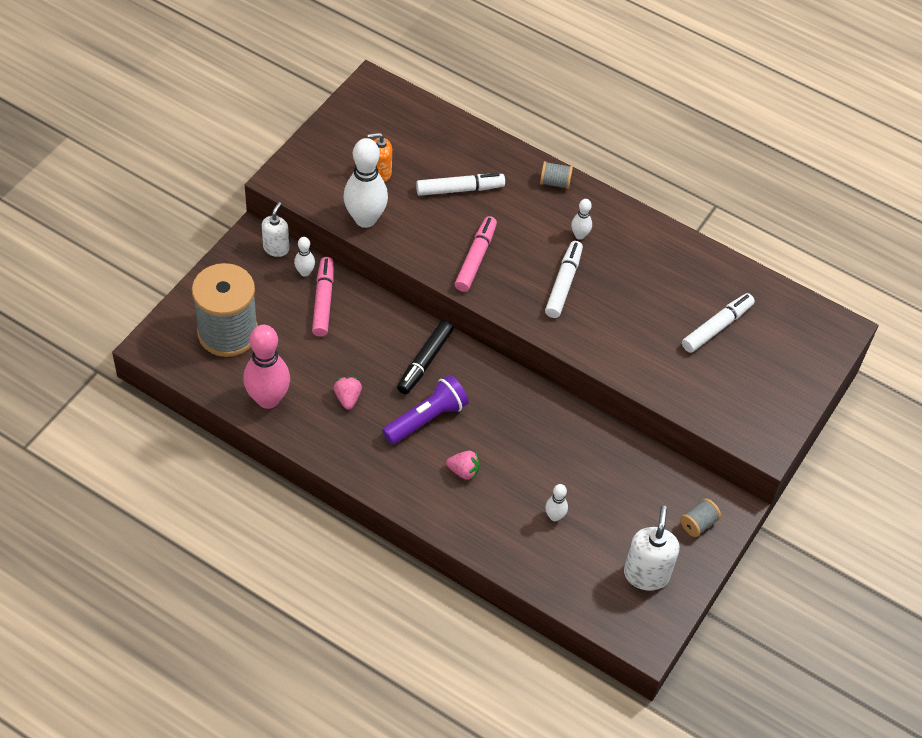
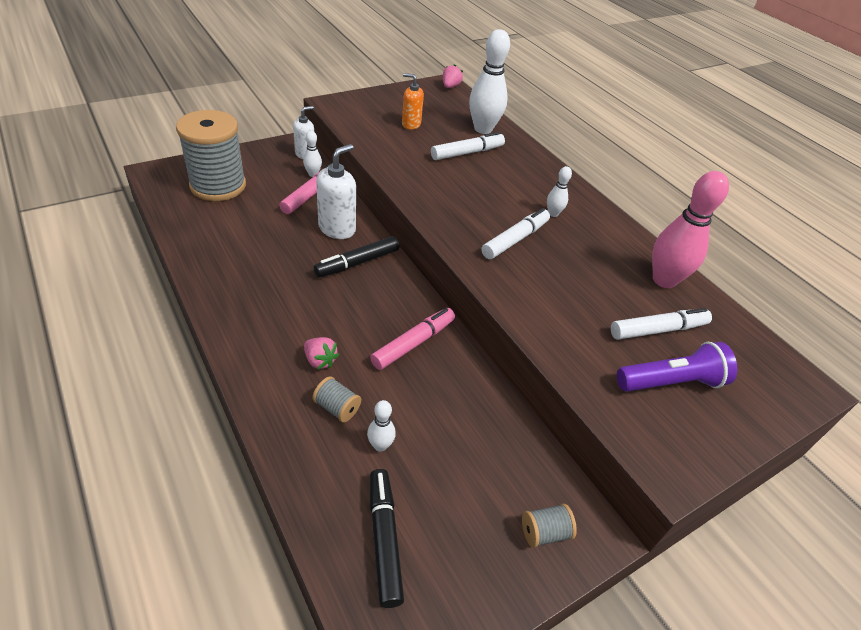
camera: 25 degrees right, 10 degrees down
(268, 399) = (202, 236): pink bowling pin -> pink bowling pin (664, 280)
(347, 398) = (268, 262): pink strawberry -> pink strawberry (450, 86)
(365, 219) = (375, 143): white bowling pin -> white bowling pin (483, 129)
(426, 418) = (322, 304): purple flashlight -> purple flashlight (671, 382)
(460, 189) = (467, 153): white marker -> white marker turned 45 degrees counterclockwise
(475, 258) = (446, 196): pink marker -> pink marker (413, 343)
(555, 182) = (552, 175): grey spool -> grey spool (337, 408)
(598, 577) = (384, 539): none -> black marker
(646, 574) = (445, 565): white soap dispenser -> white soap dispenser (337, 228)

